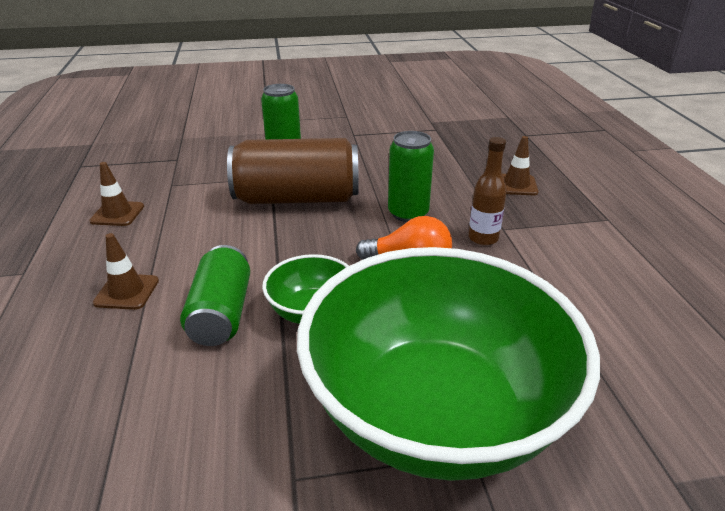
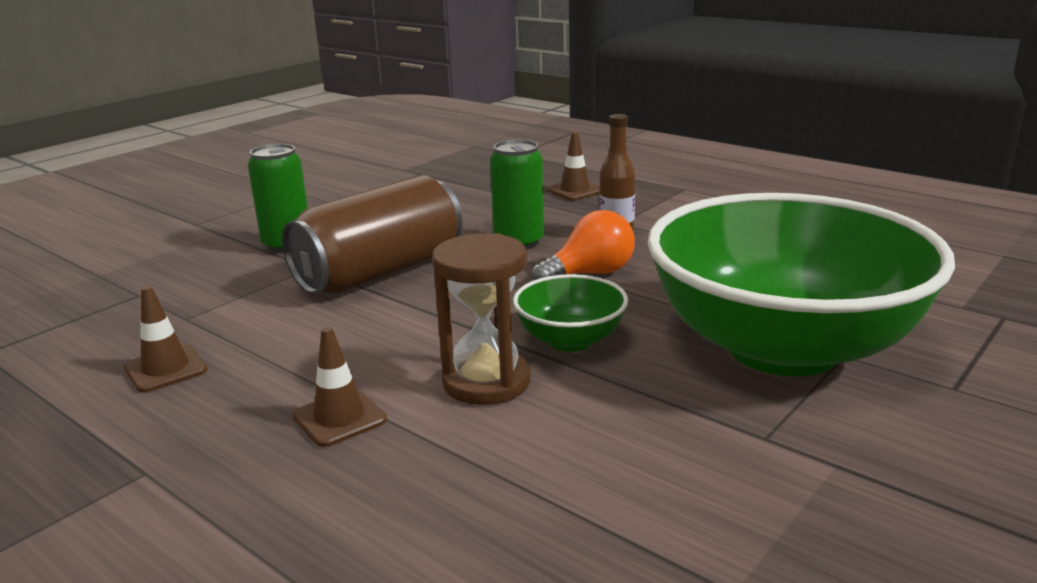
camera: 40 degrees left, 10 degrees down
(221, 313) = (486, 382): green can -> brown hourglass

